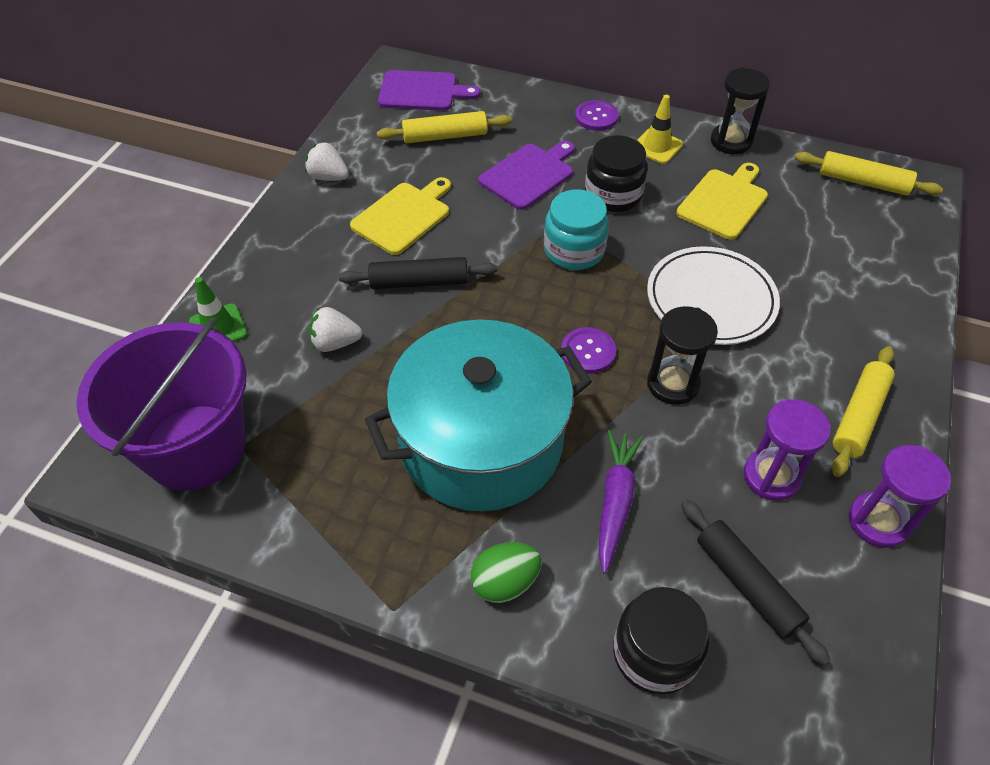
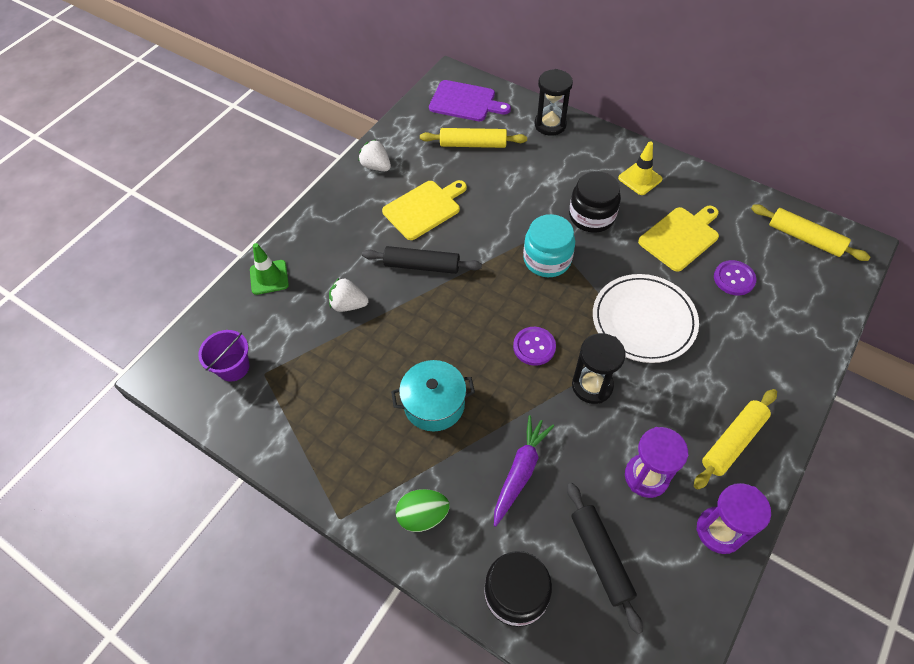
camera: 15 degrees right, 5 degrees up
(195, 447) = (233, 367): purple bucket -> purple bucket, size x0.44
(481, 442) = (434, 404): turquoise pot -> turquoise pot, size x0.50
(529, 174) = (530, 188): purple cutting board -> none
(596, 117) = (598, 145): purple button -> purple button (734, 278)
(731, 141) = (703, 183): black hourglass -> black hourglass (550, 124)

